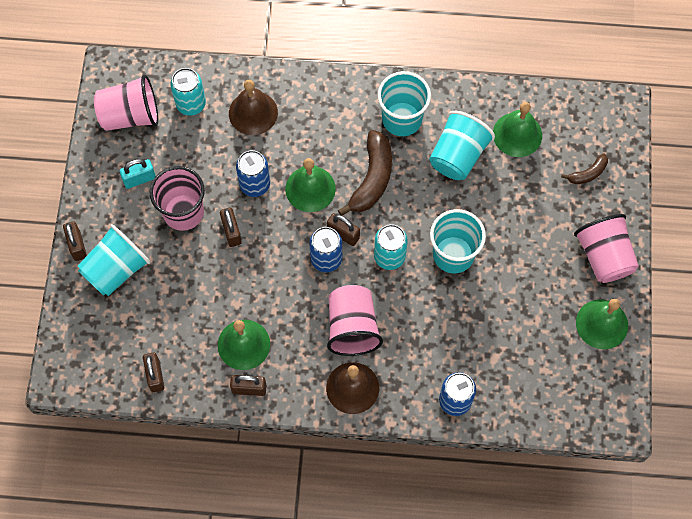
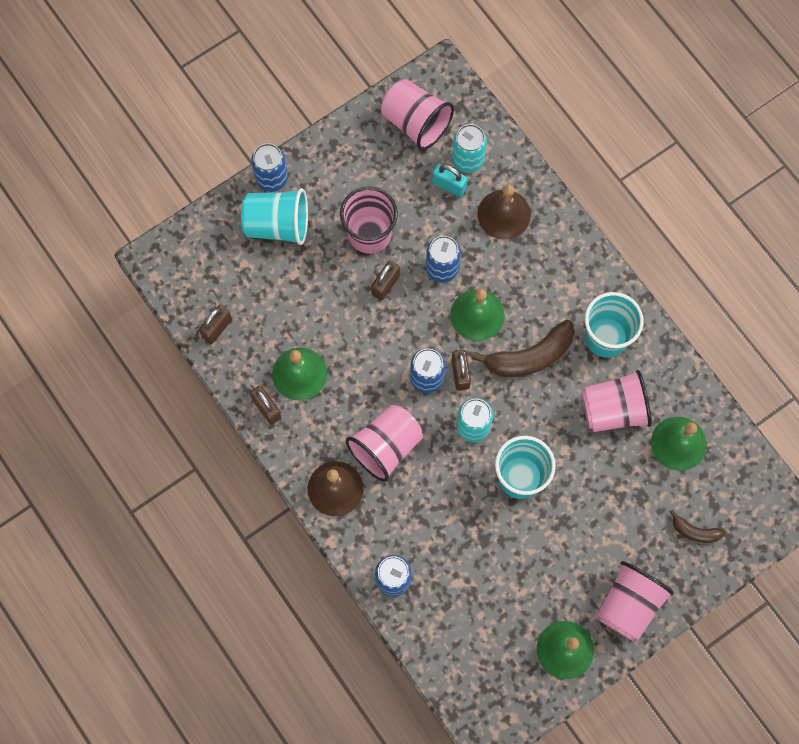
camera: 50 degrees right, 5 degrees up
(77, 245) = (272, 179): brown padlock -> blue can
(139, 179) = (368, 176): turquoise padlock -> turquoise padlock (449, 185)
(458, 156) = (613, 410): turquoise cup -> pink cup

